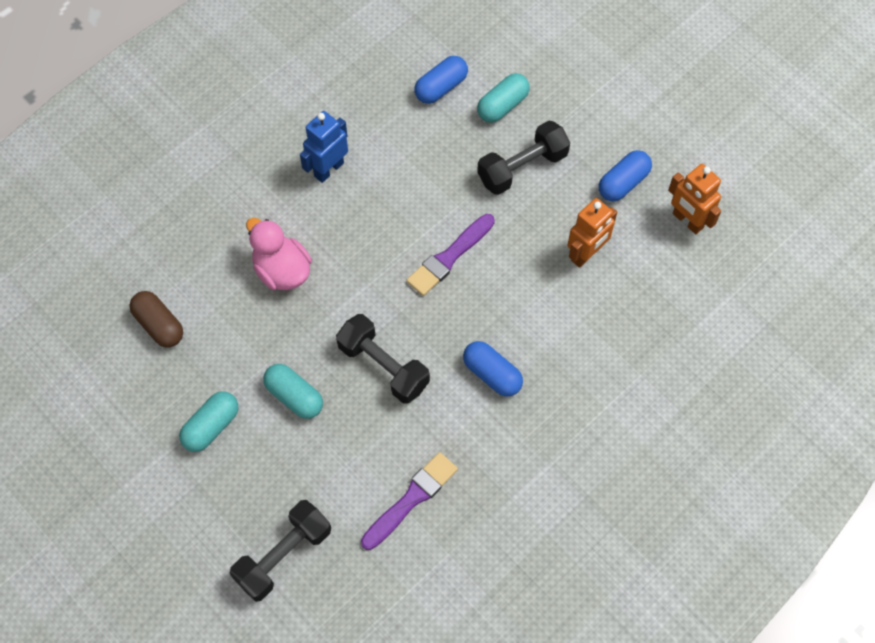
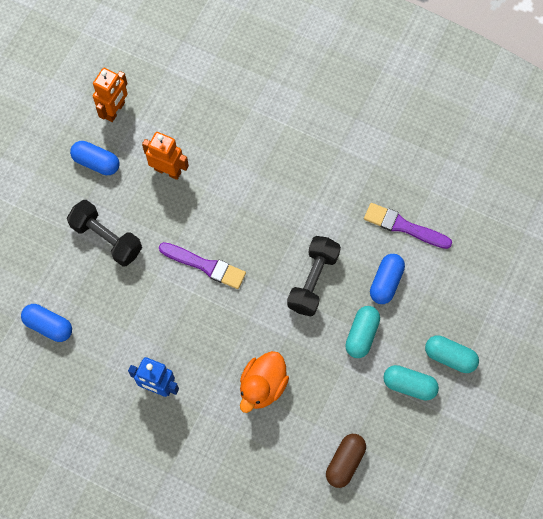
camera: 110 degrees left, 5 degrees up
(282, 271) = (262, 386): pink duck -> orange duck
(283, 555) = (479, 295): black dumbbell -> none
(492, 374) = (289, 204): blue capsule -> blue capsule (386, 282)
(502, 106) = (52, 272): turquoise capsule -> turquoise capsule (450, 357)

